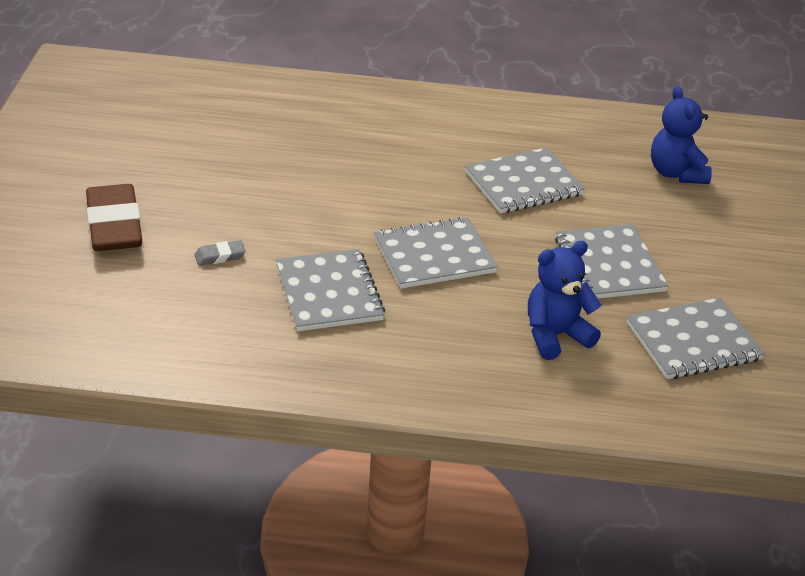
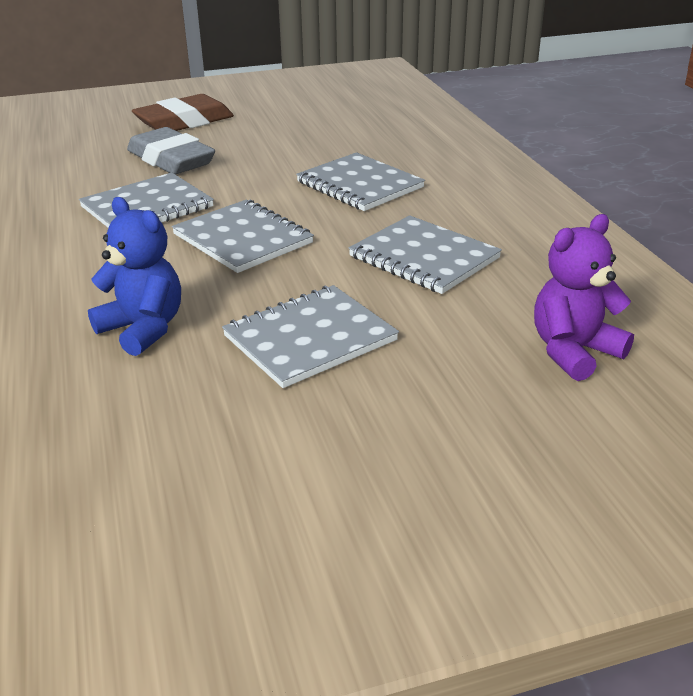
camera: 70 degrees right, 5 degrees down
(220, 256) = (171, 160): grey eraser -> grey eraser, size x2.37
(676, 173) = (573, 352): blue teddy bear -> purple teddy bear
(693, 342) = (185, 431): grey notebook -> grey notebook (359, 185)

